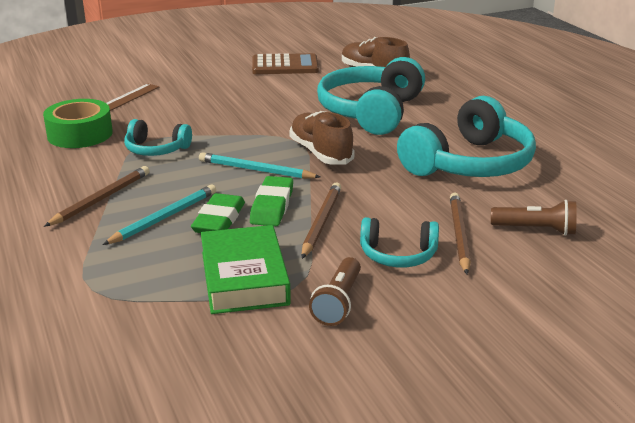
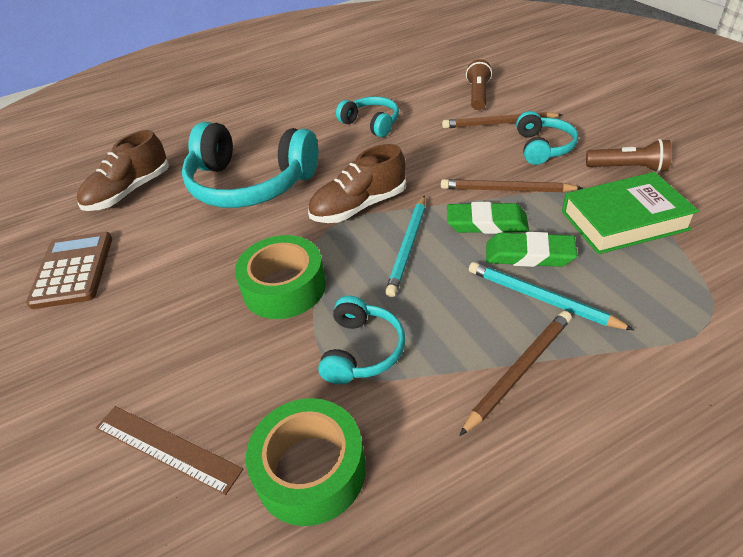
camera: 90 degrees left, 15 degrees up
(101, 199) = (519, 371): brown pencil -> brown pencil turned 105 degrees clockwise
(232, 126) = (284, 287): none -> green tape
(469, 163) = (371, 124): turquoise headphones -> turquoise headphones, size x0.52

